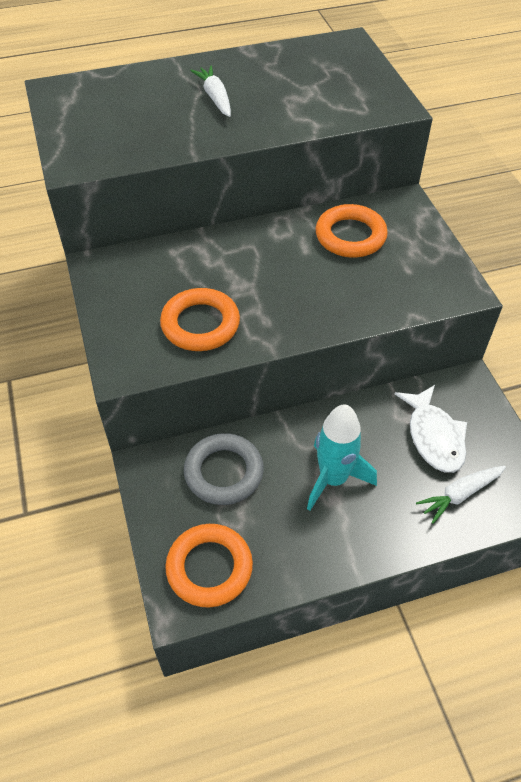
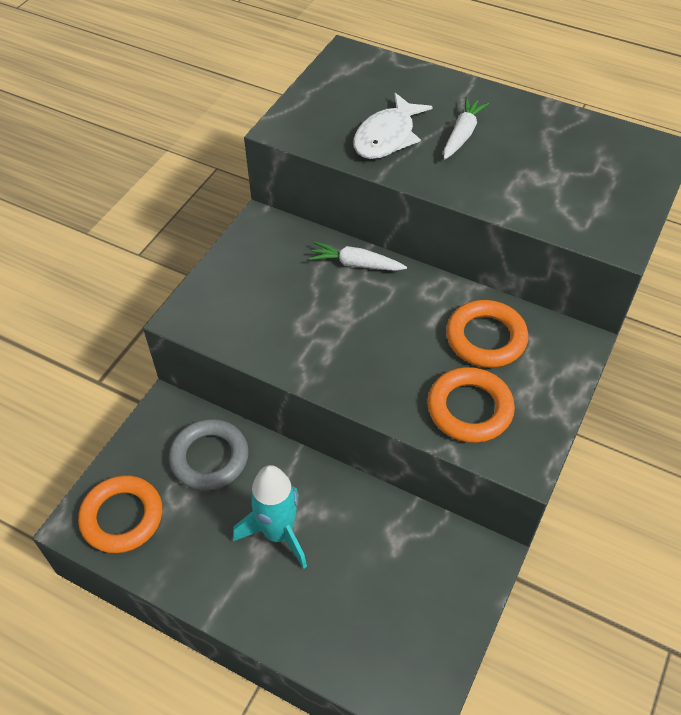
camera: 45 degrees right, 0 degrees up
(200, 324) = (276, 324): orange ring -> orange ring (469, 409)
(434, 436) = (398, 573): white fish -> white fish (387, 137)
(460, 494) = (360, 638): white carrot -> white carrot (356, 264)

